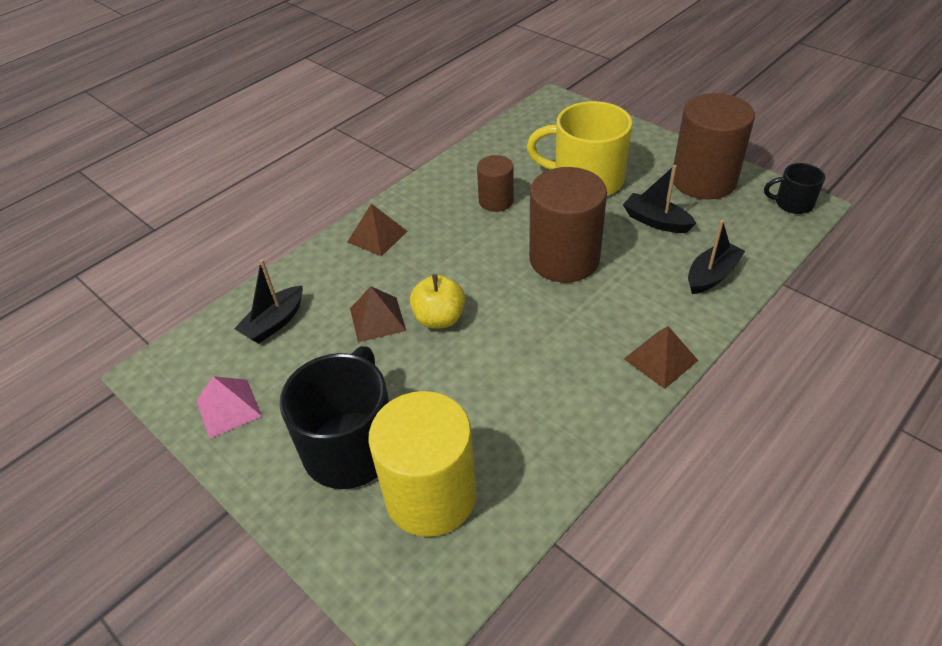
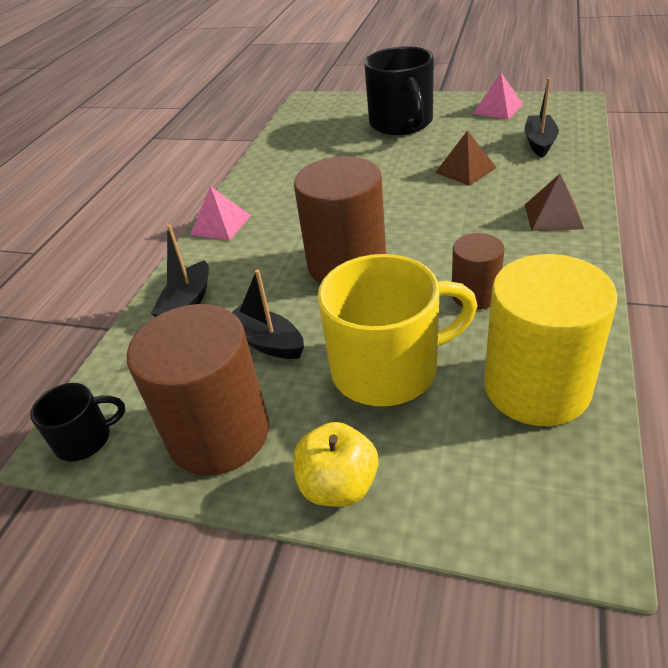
camera: 155 degrees right, 5 degrees down
(430, 495) = (335, 126): yellow cylinder -> yellow cylinder (536, 387)
(439, 318) = (417, 187): yellow apple -> yellow apple (338, 486)
(656, 221) = (266, 342): black boat -> black boat turned 150 degrees counterclockwise
(660, 359) = (220, 225): brown pyramid -> pink pyramid

